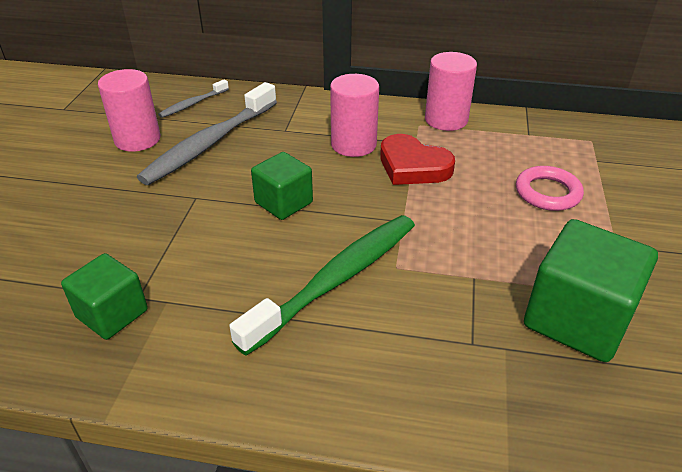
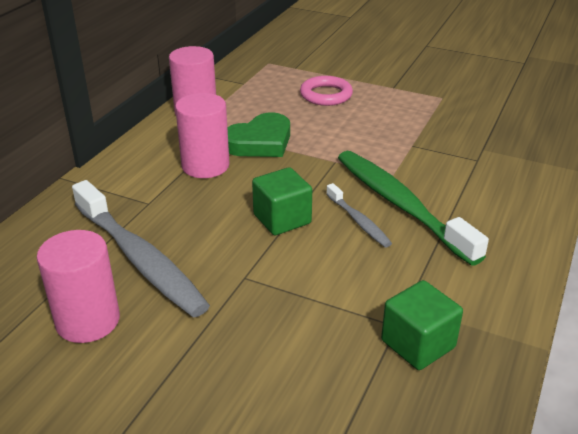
camera: 75 degrees left, 5 degrees down
(193, 104) = (32, 266): grey toothbrush -> grey toothbrush (358, 221)
(413, 166) = (260, 142): red heart -> green heart
(577, 319) = (460, 118): green cube -> none

